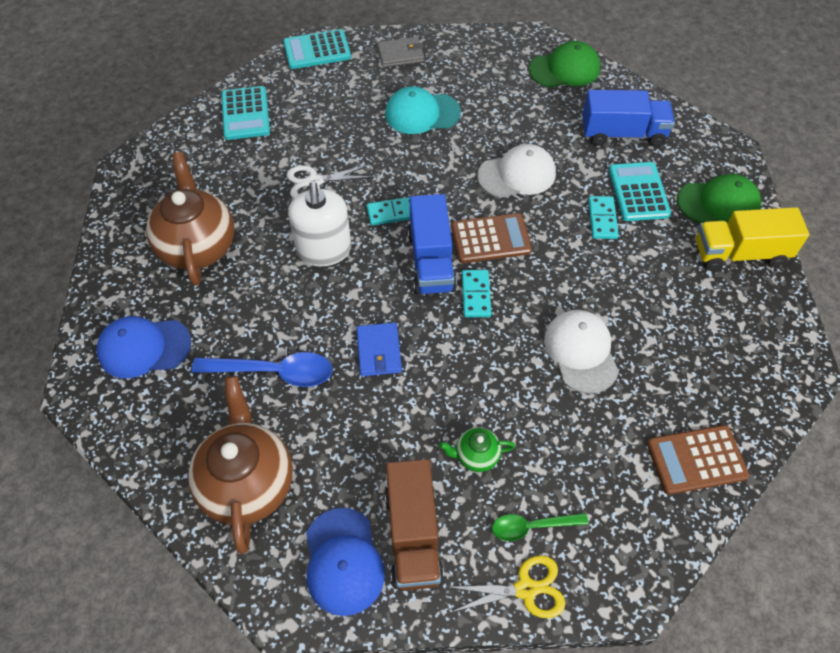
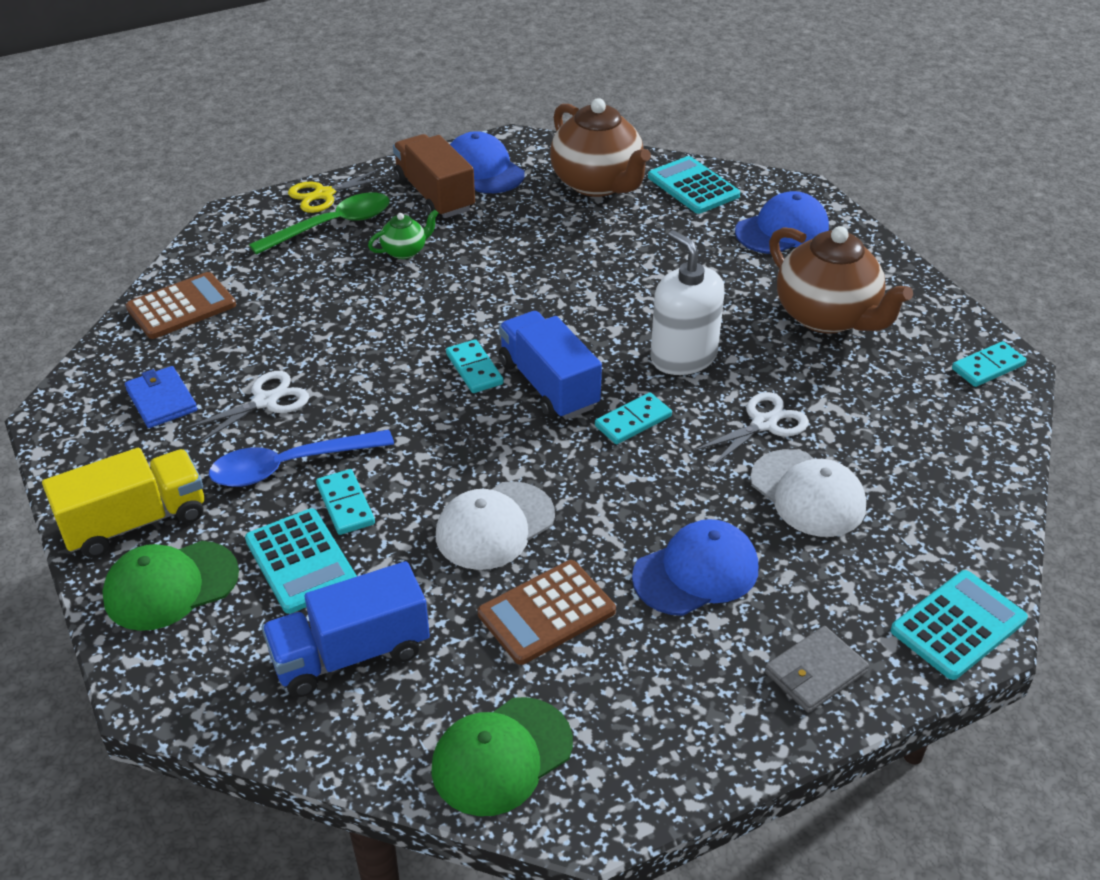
camera: 155 degrees right, 15 degrees down
(141, 169) = (988, 367): none -> turquoise domino
(245, 114) = (947, 479): turquoise calculator -> turquoise calculator (693, 186)
(274, 372) = (641, 249): blue spoon -> blue spoon (289, 466)
(379, 351) = (550, 292): blue wallet -> blue wallet (161, 400)
(422, 113) = (696, 572): turquoise cap -> blue cap
(490, 239) = (488, 432): brown calculator -> brown calculator (546, 613)
(532, 526) = (332, 226): green spoon -> green spoon, size x1.61
(581, 352) = (327, 354): white cap -> white cap (807, 493)
(639, 322) = (265, 401): none -> white scissors

